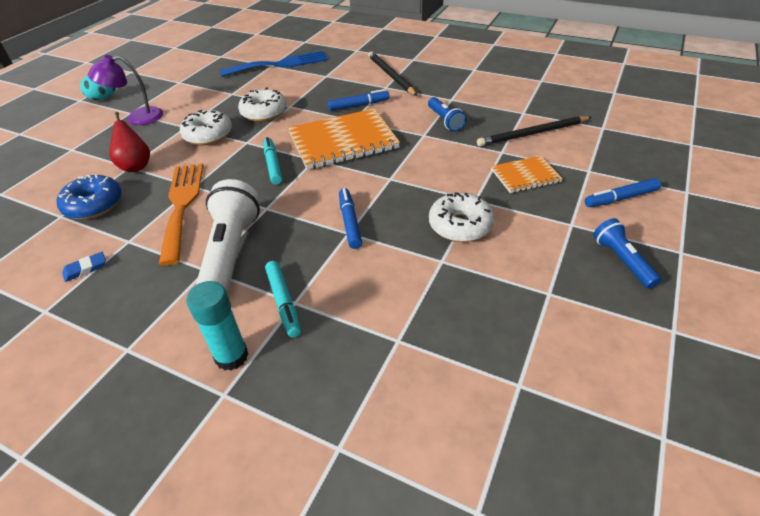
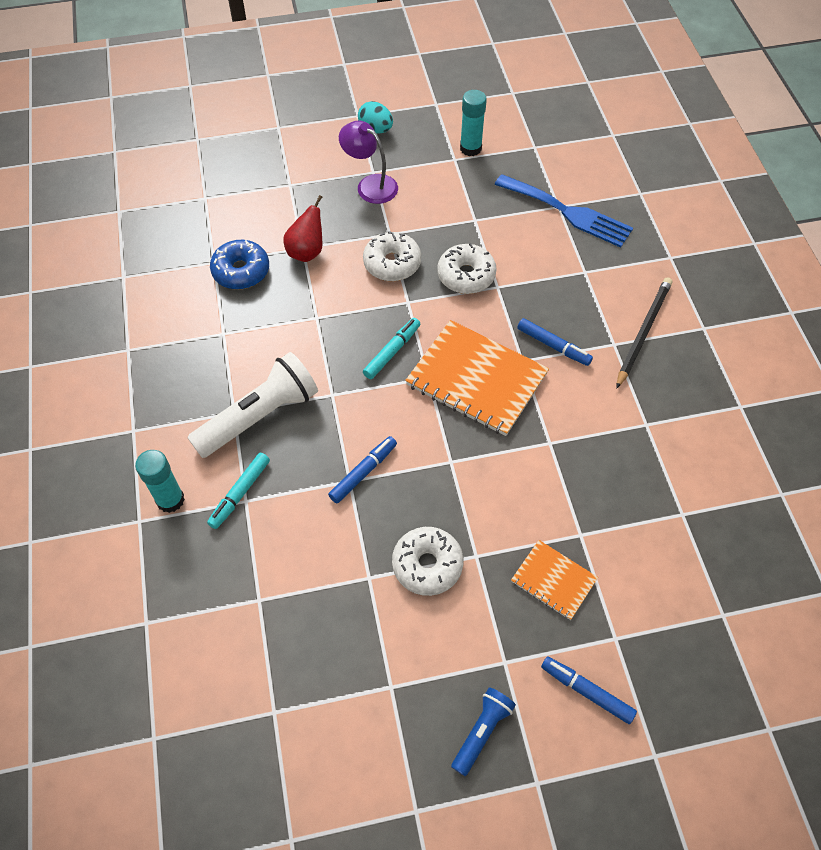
camera: 50 degrees right, 15 degrees up
(85, 269) = (178, 334): blue eraser -> none
(182, 74) = (470, 148): none -> turquoise glue stick
(182, 205) = (287, 331): orange fork -> none
(445, 121) = (594, 446): blue flashlight -> none
(532, 134) = (643, 547): black pencil -> none

